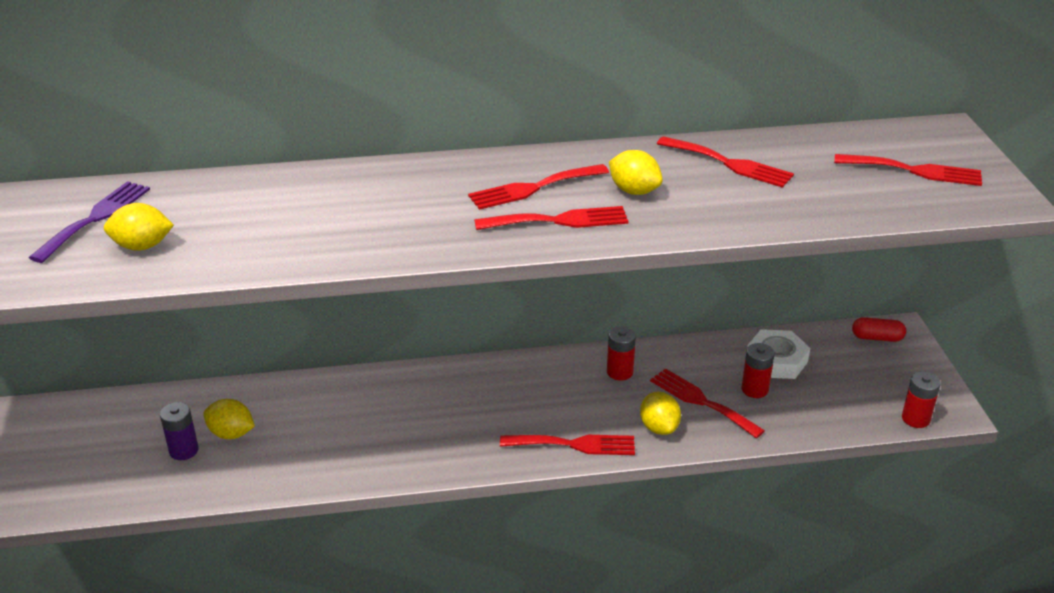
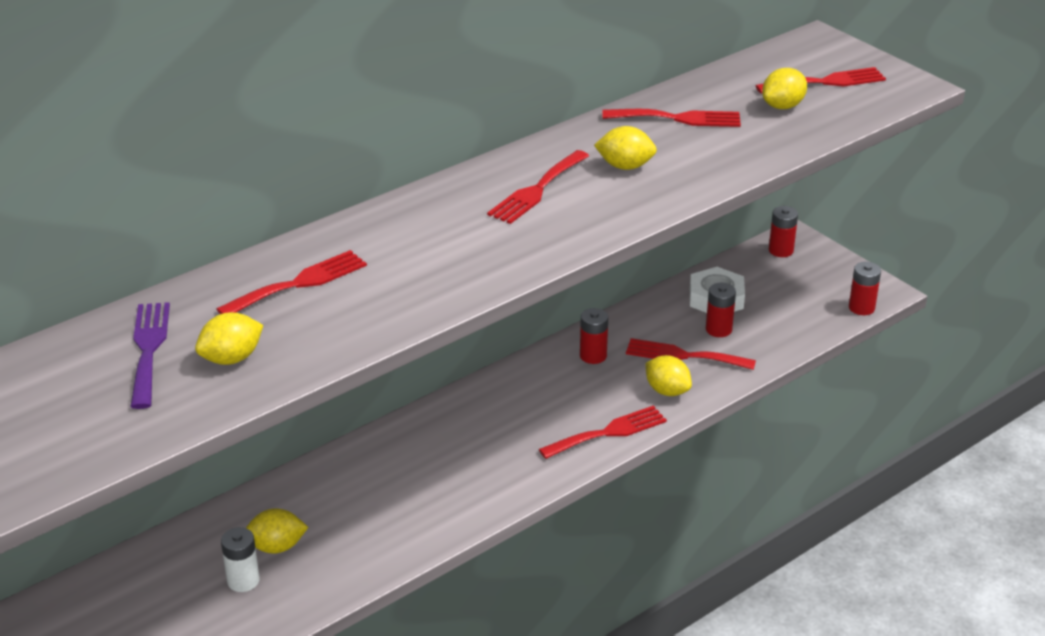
camera: 30 degrees left, 0 degrees up
(184, 450) = (243, 580): purple battery -> white battery
(559, 221) = (589, 212): red fork -> red fork (299, 283)
(845, 181) = (783, 106): none -> yellow lemon
(877, 338) = (781, 250): red capsule -> red battery

